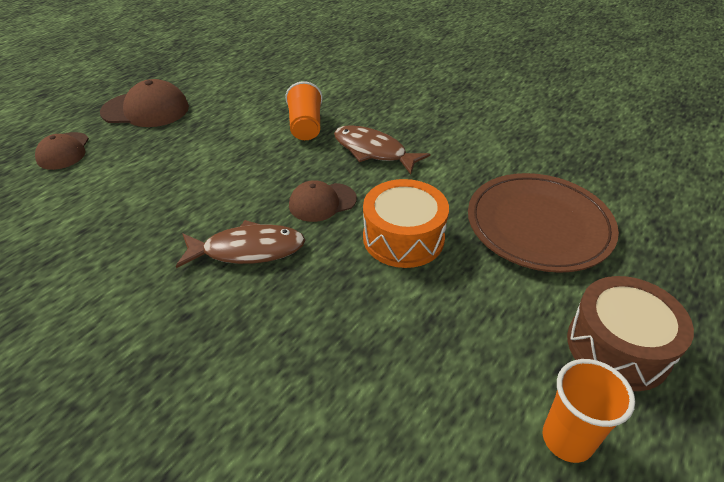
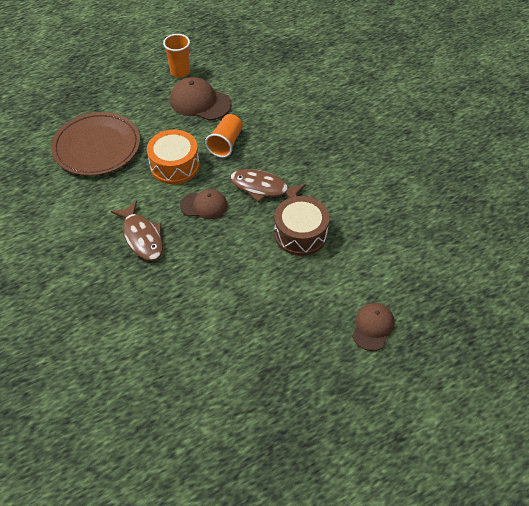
camera: 155 degrees left, 10 degrees up
(146, 110) = (298, 364): brown cap -> brown cap (200, 102)
(305, 126) = (173, 284): orange cup -> orange cup (226, 143)
(618, 347) = (128, 88): brown drum -> brown drum (300, 234)

